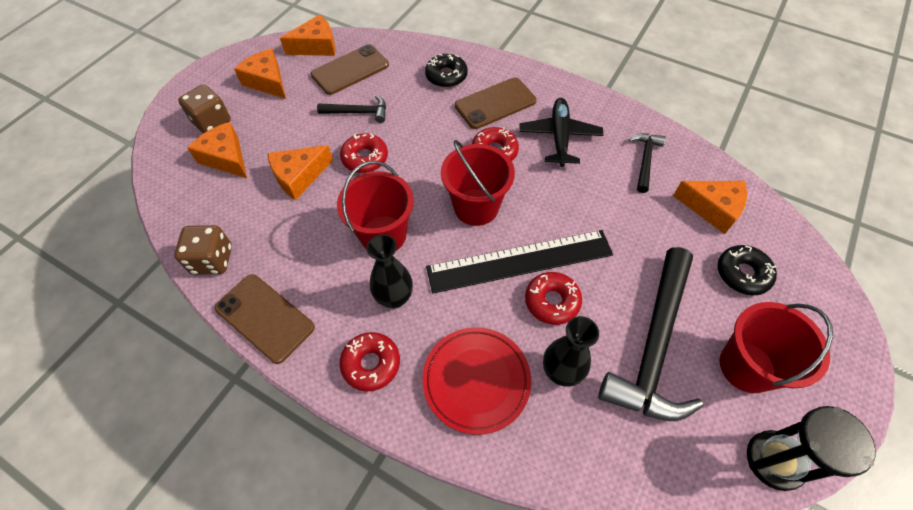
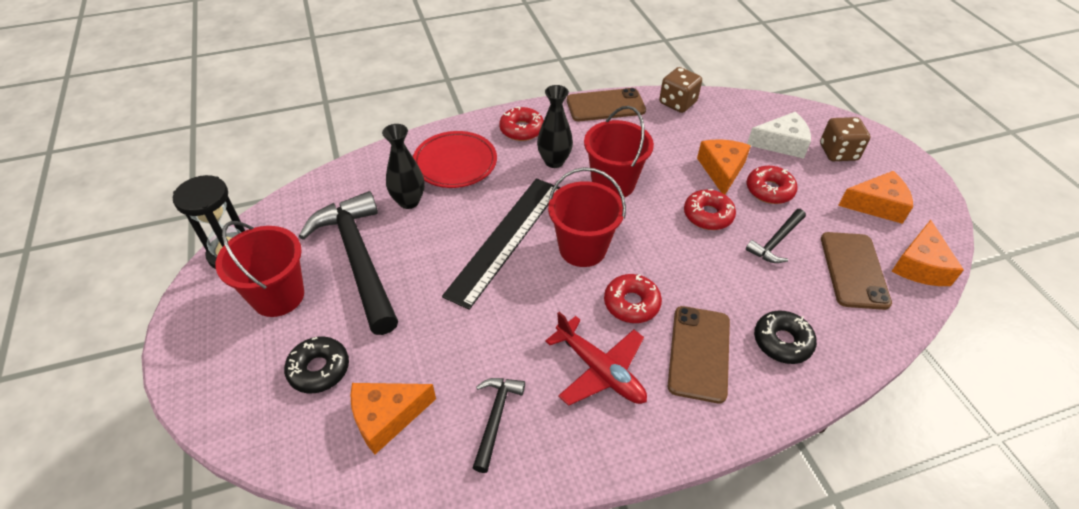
camera: 130 degrees right, 10 degrees down
(226, 158) = (781, 143): orange cheese -> white cheese
(552, 301) = (455, 232): red donut -> red donut (769, 190)
(559, 136) = (600, 370): black plane -> red plane
(645, 160) = (495, 418): black hammer -> black hammer turned 135 degrees counterclockwise

